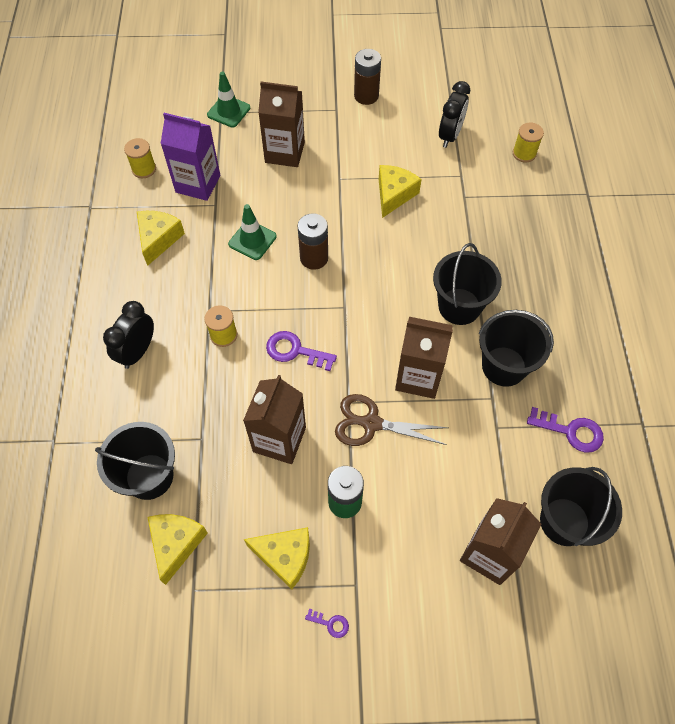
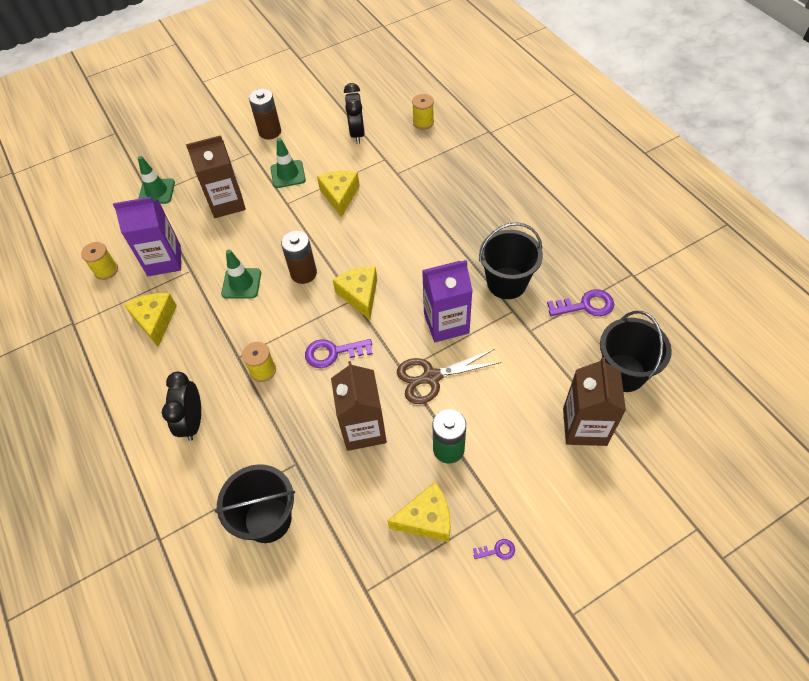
camera: 25 degrees left, 5 degrees down
(176, 544) = (327, 561): yellow cheese -> yellow cheese (360, 295)
(357, 149) = (288, 174): none -> green traffic cone
(418, 377) = (446, 323): brown carton -> purple carton
(459, 306) = (444, 255): black bucket -> none

